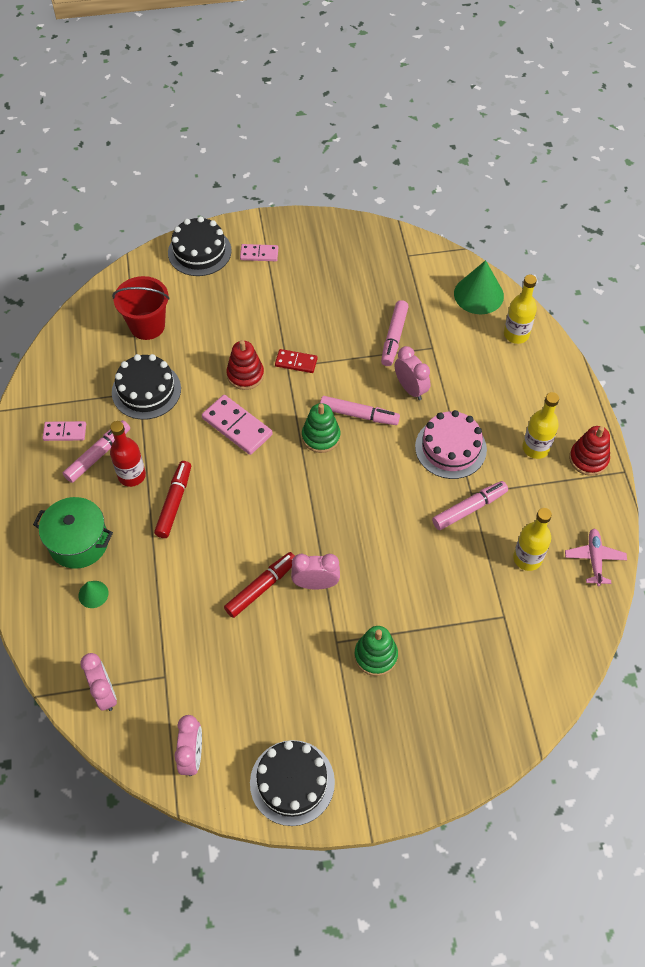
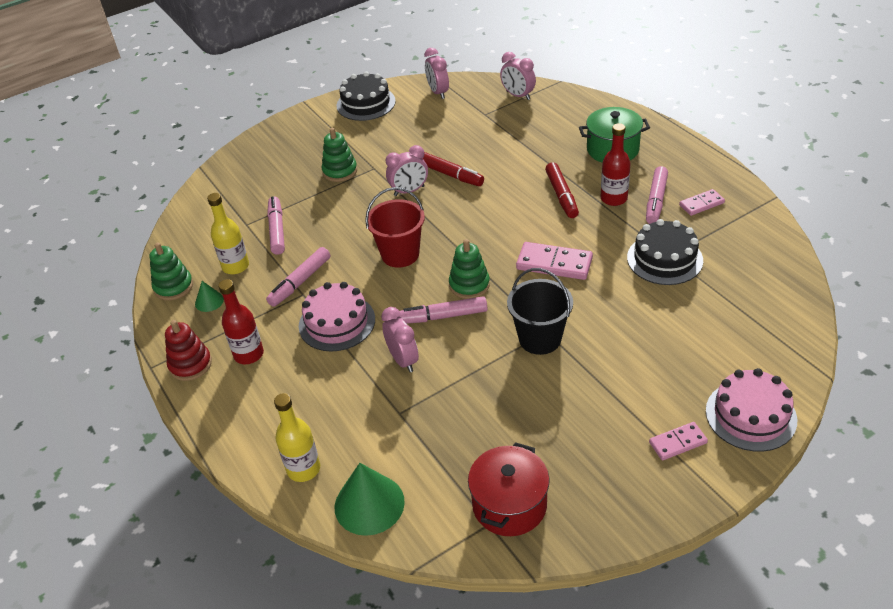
camera: 160 degrees right, 15 degrees down
(93, 594) = (573, 130): green cone -> green cone (209, 301)
(147, 326) = (723, 312): red bucket -> red bucket (400, 254)
(199, 251) = (750, 415): black cake -> pink cake
(245, 375) = (582, 307): red stacking toy -> none
(261, 588) = (450, 174): red marker -> red marker turned 75 degrees counterclockwise
(296, 362) = (540, 338): red domino -> black bucket
(389, 260) = (509, 505): none -> red pot
(394, 337) = (449, 407): pink marker -> pink marker (277, 230)
(410, 389) = (403, 360): pink clock -> pink clock turned 150 degrees counterclockwise
(535, 448) = (249, 354): yellow bottle -> red bottle
(594, 559) = (173, 287): pink plane -> green stacking toy

